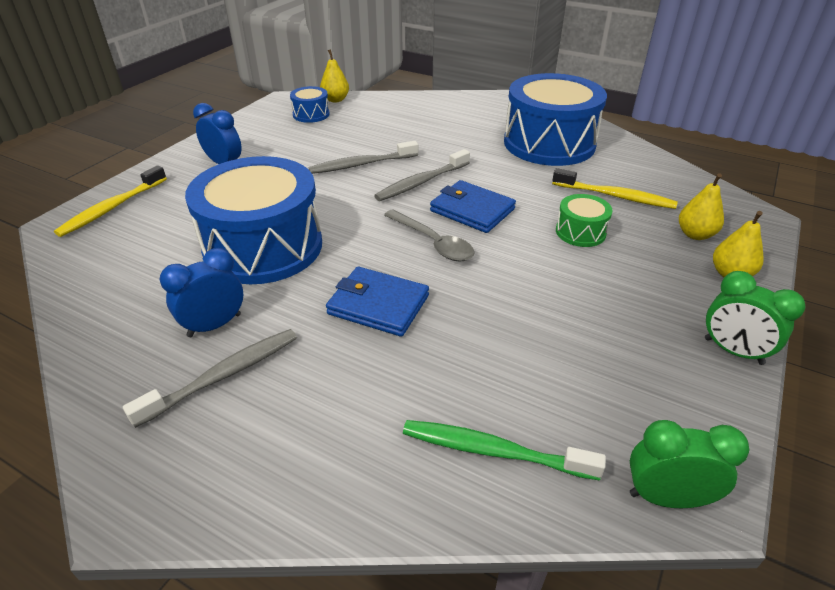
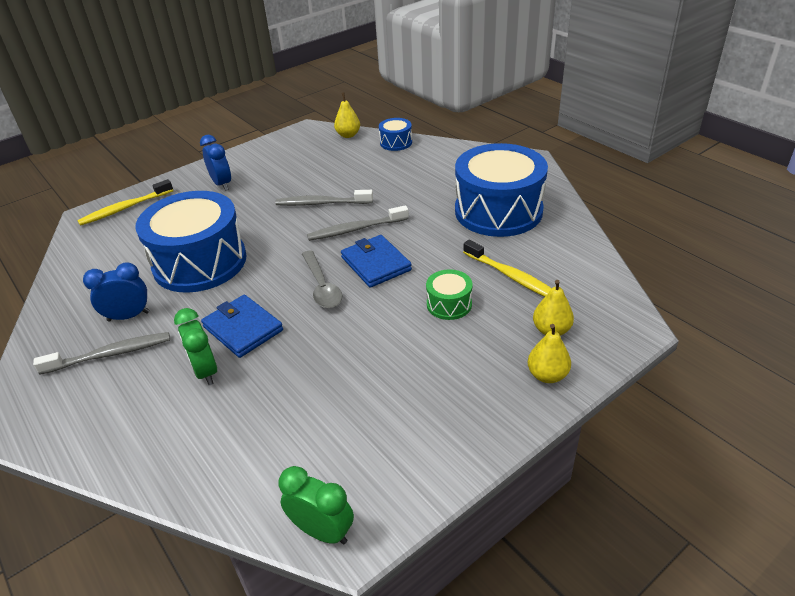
camera: 25 degrees right, 0 degrees up
(311, 114) = (318, 147): blue drum -> blue drum (396, 142)
(494, 451) = (234, 459): green toothbrush -> none
(733, 351) = (481, 442): green clock -> green clock (205, 371)

